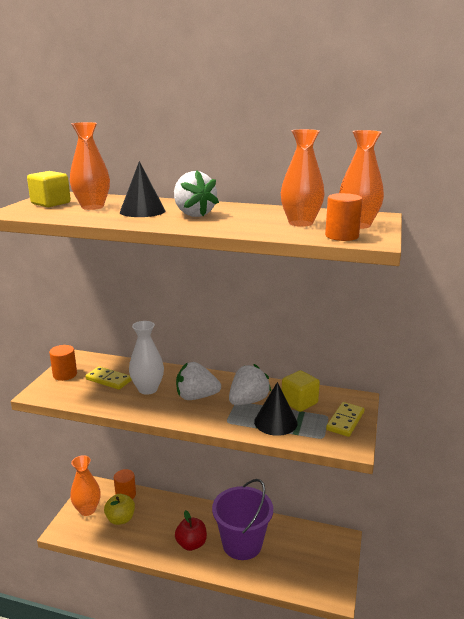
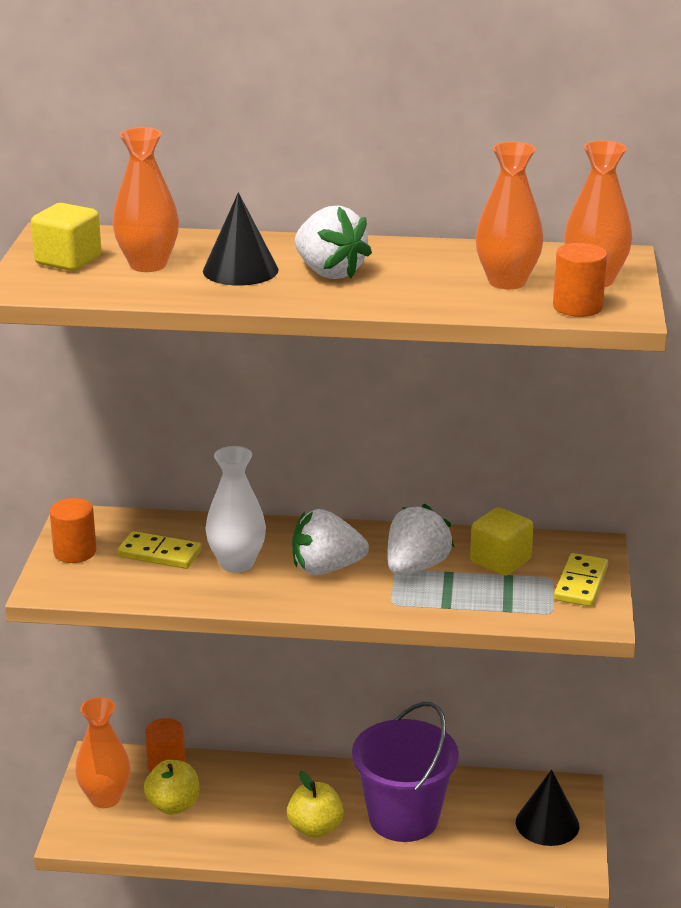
camera: 10 degrees left, 5 degrees up
(191, 544) = (315, 828): red apple -> yellow apple
(275, 422) = (471, 596): black cone -> black cone (547, 824)

